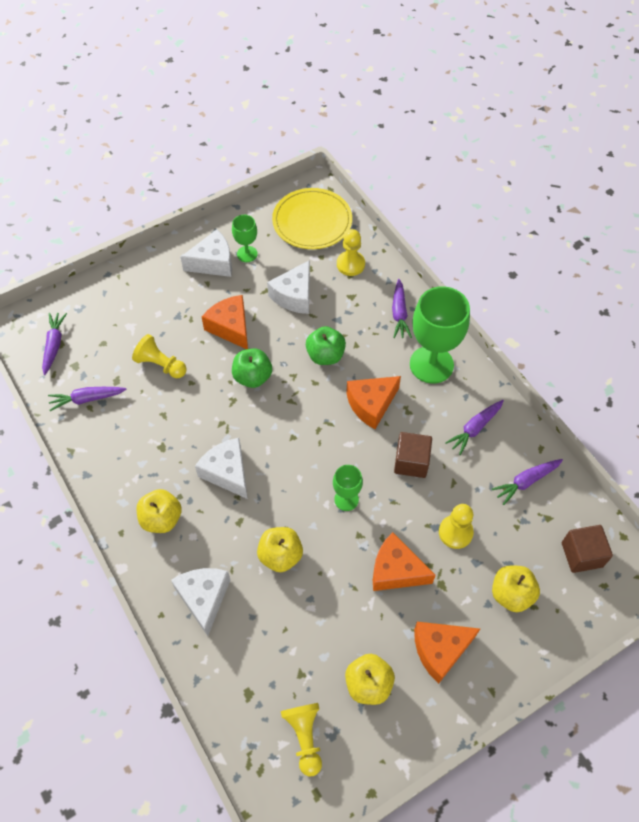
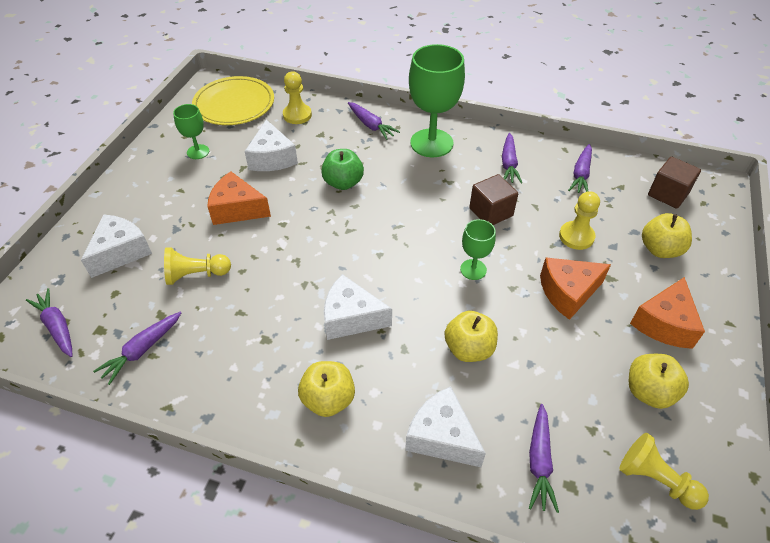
camera: 40 degrees left, 10 degrees down
(213, 263) = (171, 173): white cheese -> white cheese (121, 252)
(246, 663) = (539, 461): none -> purple carrot
(252, 377) = (296, 233): green apple -> none
(371, 404) = (417, 193): orange cheese -> none

